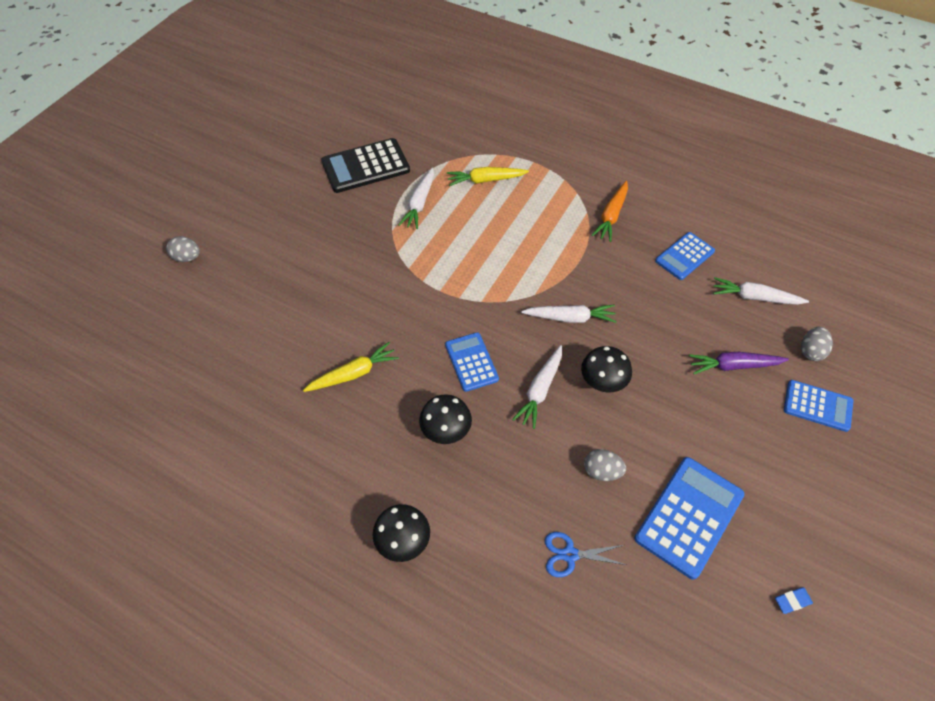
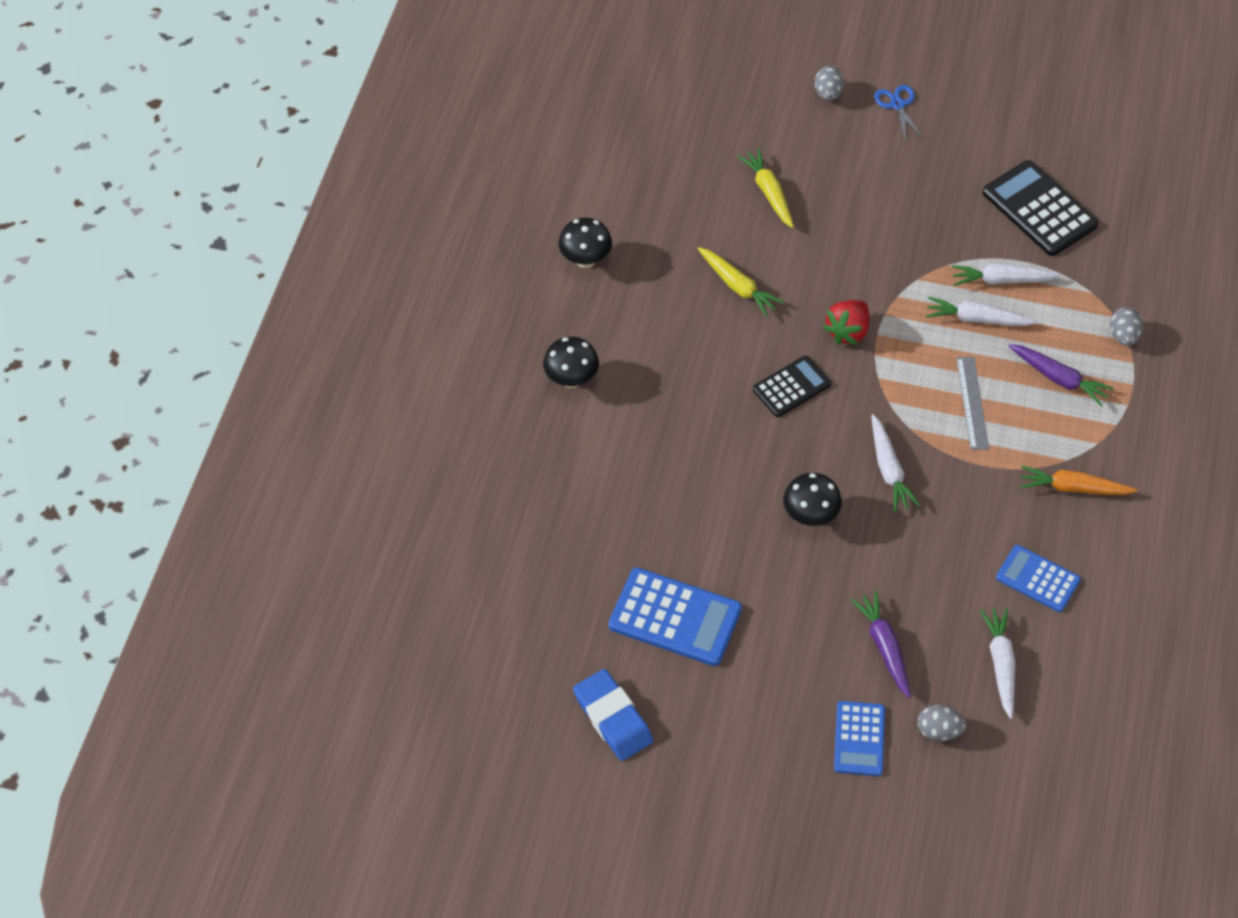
camera: 75 degrees right, 0 degrees up
(430, 309) = (848, 331): none -> red strawberry
(446, 431) = (698, 384): black mushroom -> black mushroom (585, 260)
(471, 362) = (791, 387): blue calculator -> black calculator
(485, 180) = (1073, 339): yellow carrot -> yellow carrot (768, 192)
(517, 197) = (1059, 378): none -> purple carrot
(523, 250) = (972, 403): none -> grey ruler
(540, 390) = (779, 458): white carrot -> white carrot (977, 319)
(570, 554) = (601, 517): blue scissors -> blue scissors (897, 105)
(602, 471) = (700, 531): grey egg -> grey egg (1123, 336)
(792, 601) = (613, 718): blue eraser -> blue eraser, size x2.33

